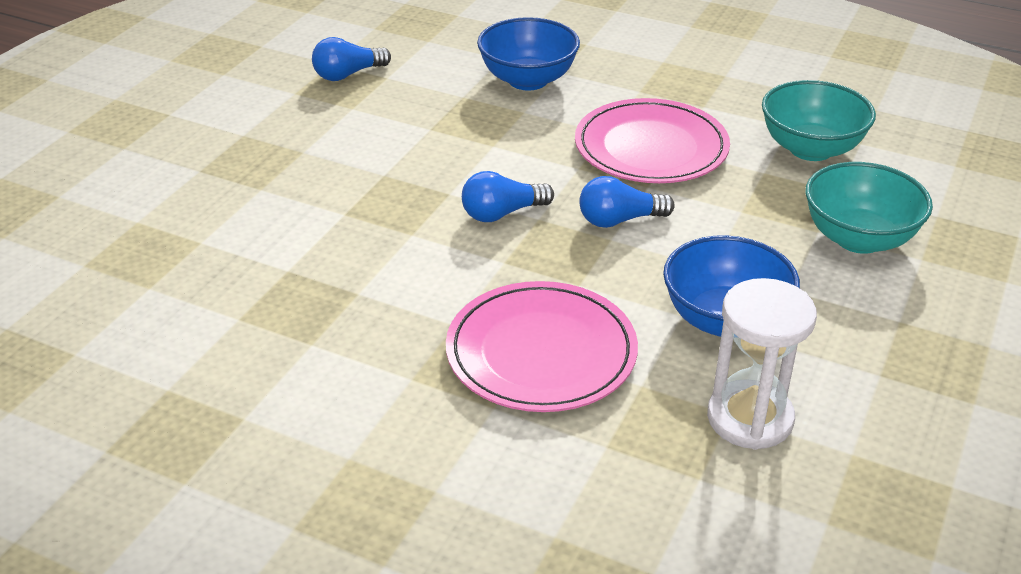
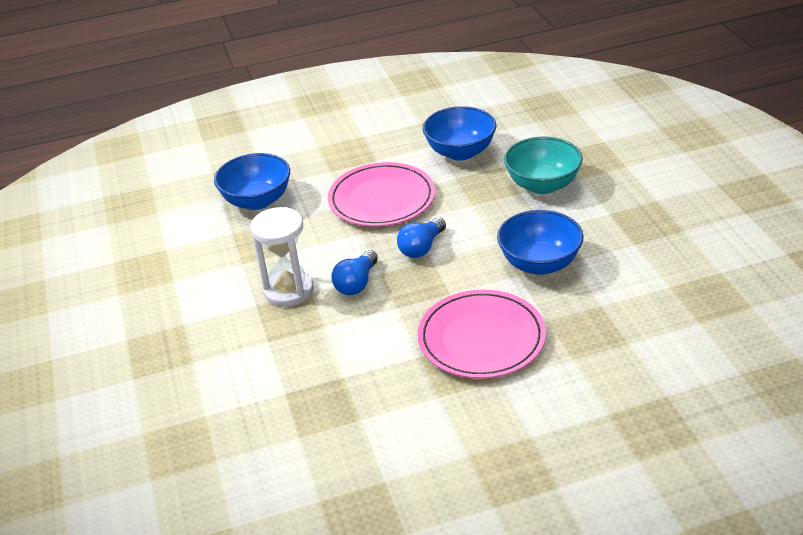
camera: 40 degrees left, 0 degrees up
(348, 74) = (137, 262): blue light bulb -> none
(750, 418) = (612, 301): white hourglass -> white hourglass (289, 290)
(810, 149) = (460, 152): turquoise bowl -> blue bowl

